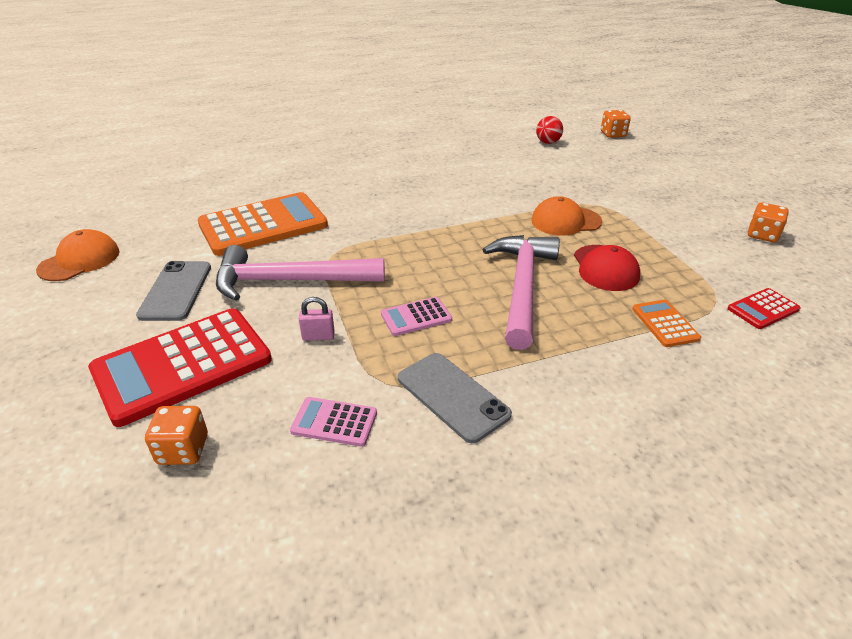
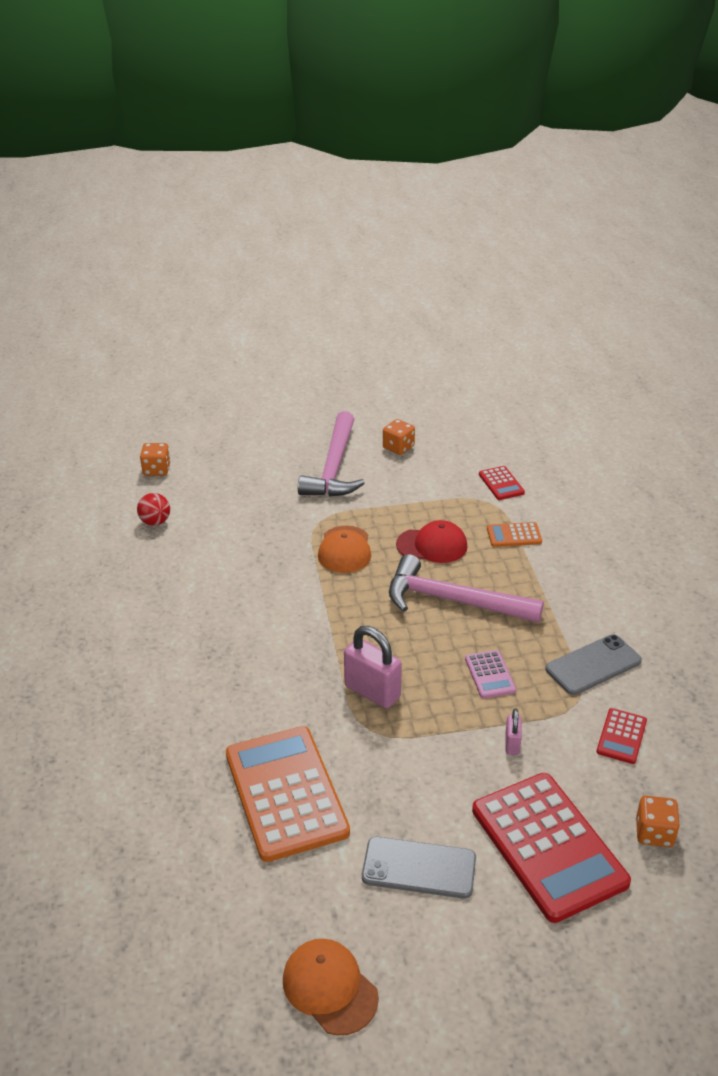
camera: 80 degrees left, 0 degrees up
(290, 281) = (415, 766): pink hammer -> pink hammer (334, 467)
(334, 422) = (621, 736): pink calculator -> red calculator
(378, 252) = (372, 692): none -> pink padlock

